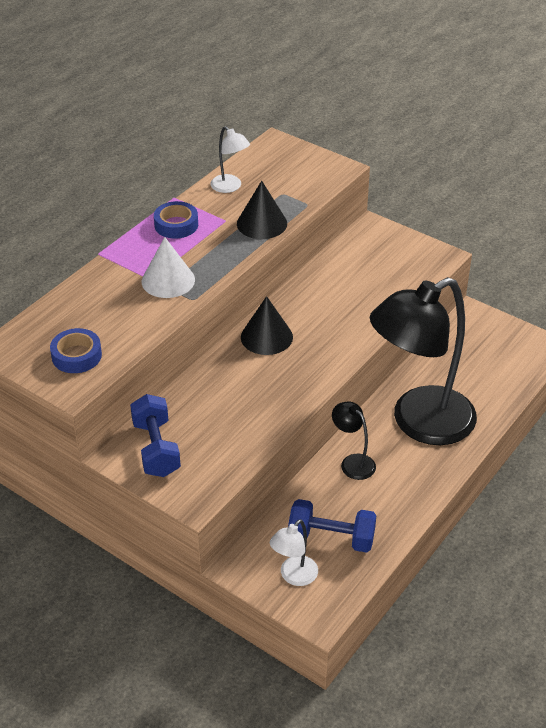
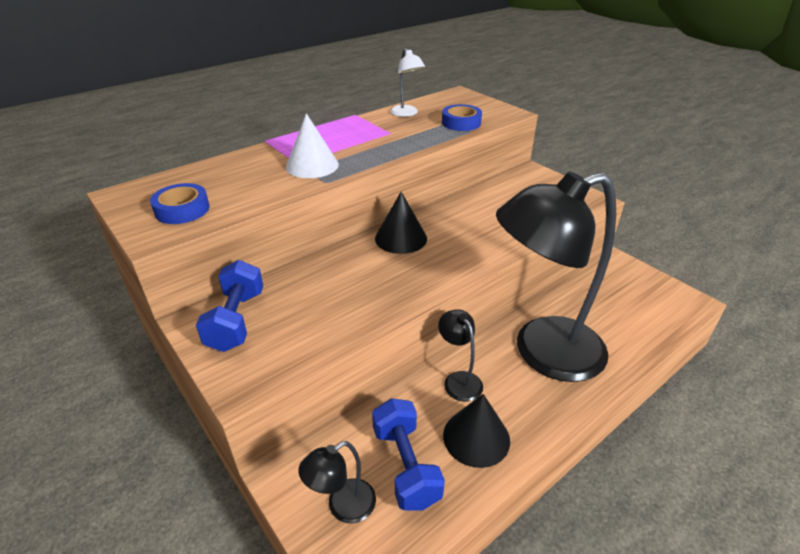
camera: 15 degrees right, 5 degrees down
(176, 225) = (345, 130): blue tape -> blue tape (461, 123)
(262, 223) = (422, 138): black cone -> black cone (476, 437)
(294, 576) = (343, 507): white lamp -> black lamp
(331, 538) = (406, 465): blue dumbbell -> blue dumbbell turned 45 degrees clockwise

